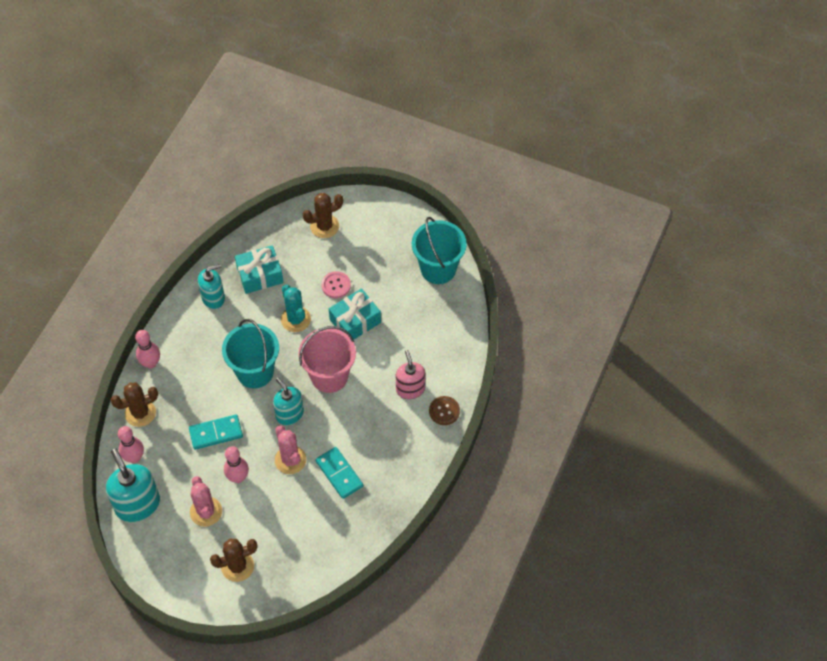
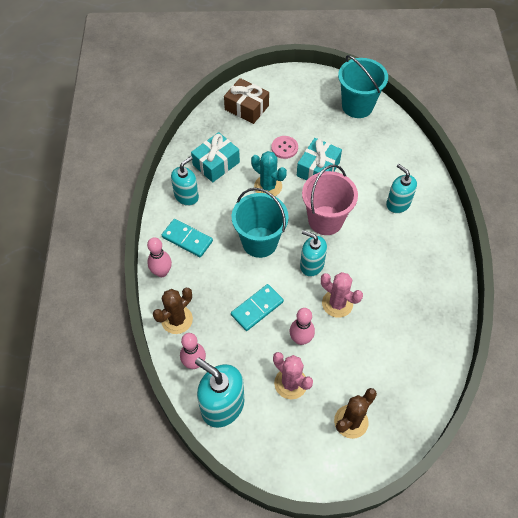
camera: 25 degrees left, 0 degrees up
(324, 226) = (246, 108): brown cactus -> brown gift
(339, 474) = (386, 297): turquoise domino -> turquoise domino (187, 239)
(410, 389) = (398, 204): pink soap dispenser -> turquoise soap dispenser
(444, 411) = (436, 210): brown button -> none

